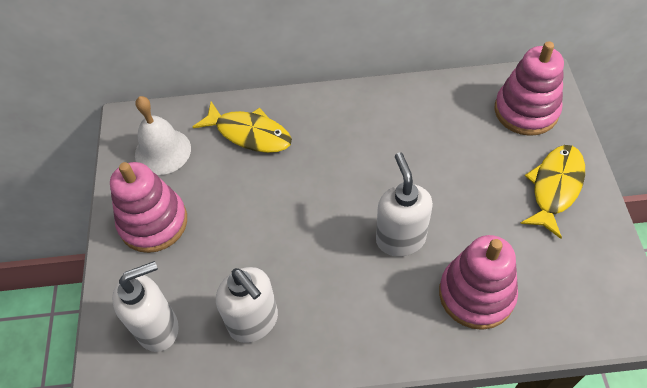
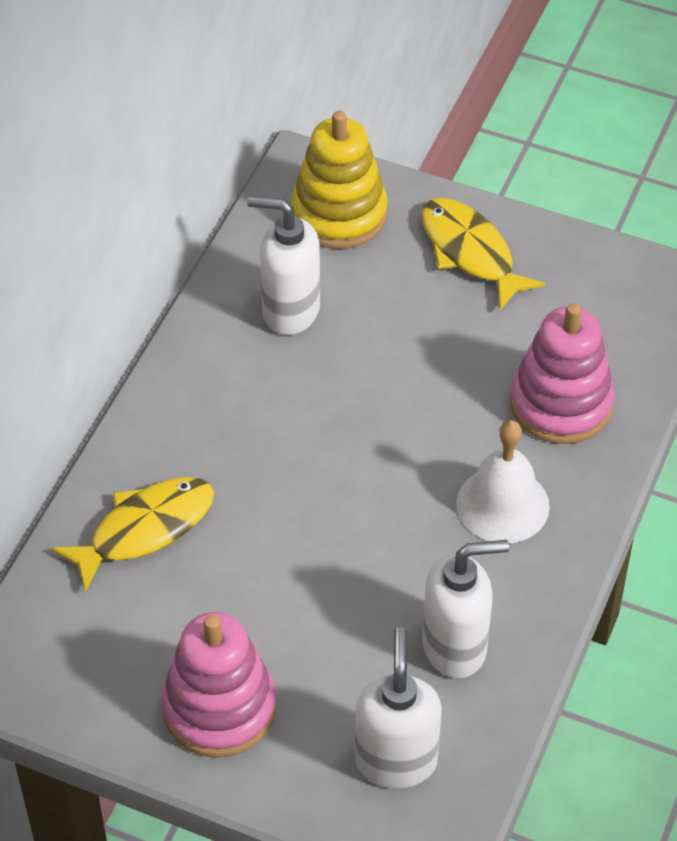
camera: 65 degrees left, 5 degrees down
(163, 151) = (95, 651): white bell -> white bell (502, 504)
(400, 239) = (438, 439): white soap dispenser -> white soap dispenser (290, 311)
(526, 111) = (339, 214): pink stacking toy -> yellow stacking toy

